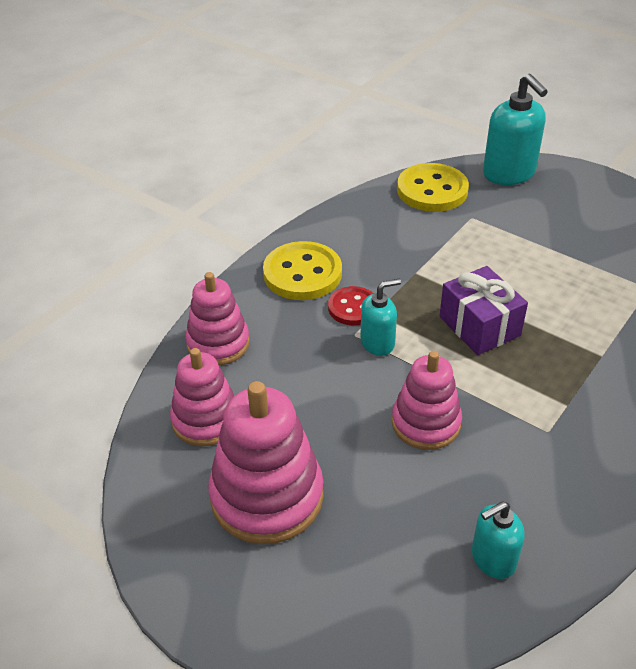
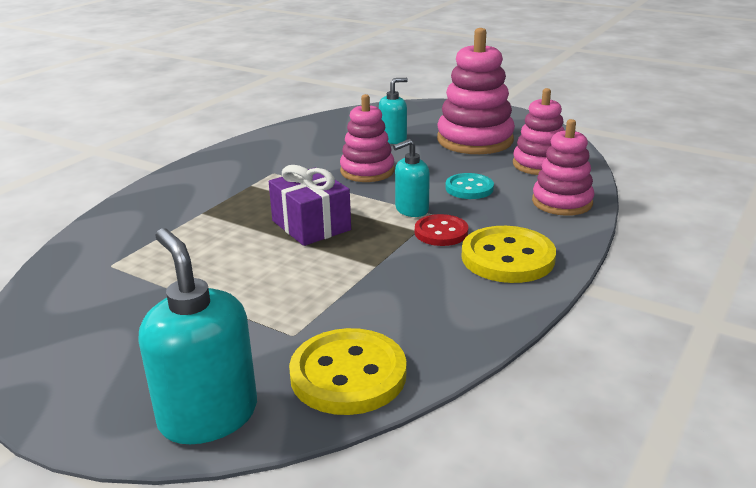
camera: 175 degrees right, 15 degrees down
(308, 376) = (469, 188): none -> turquoise button
(492, 559) = (329, 129): turquoise soap dispenser -> turquoise soap dispenser (393, 139)

